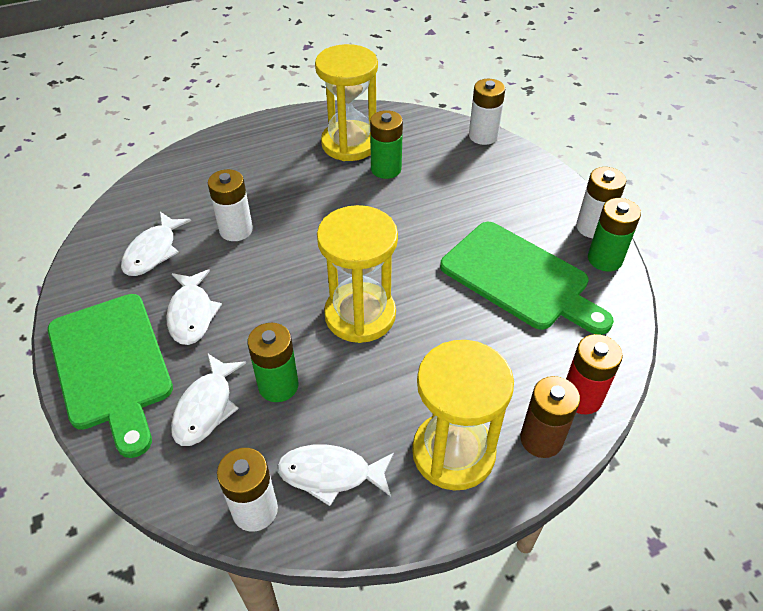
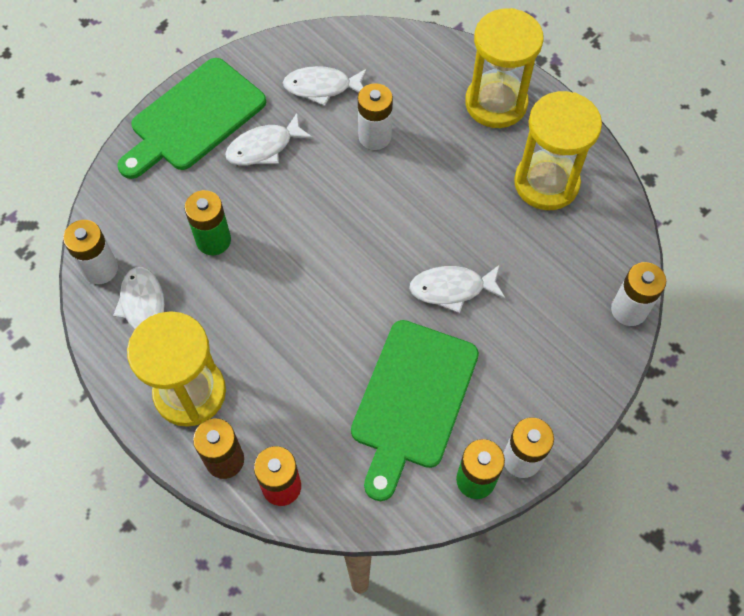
camera: 70 degrees right, 15 degrees up
(206, 407) = (176, 199): white fish -> white fish (452, 289)
(360, 315) = (311, 274): yellow hourglass -> yellow hourglass (496, 103)
(386, 169) = (521, 230): green battery -> none

